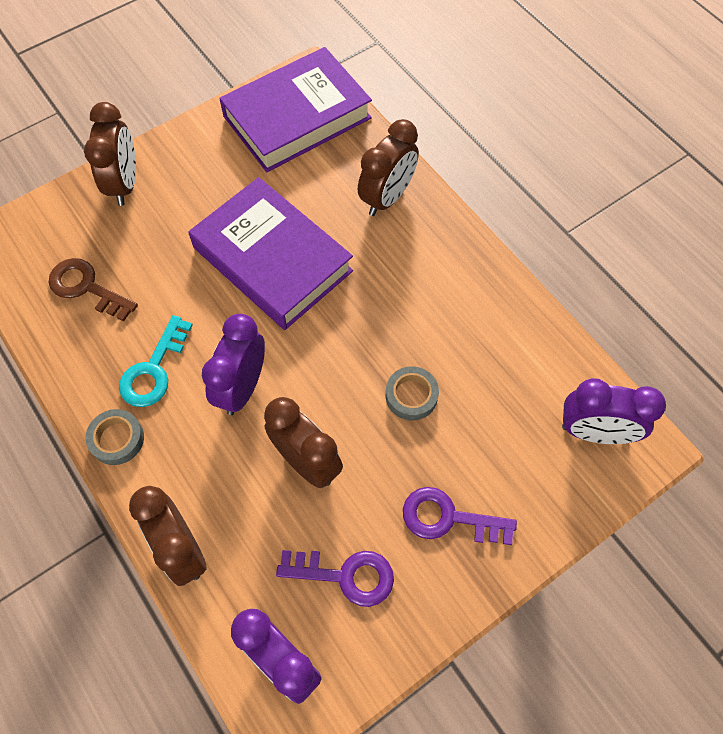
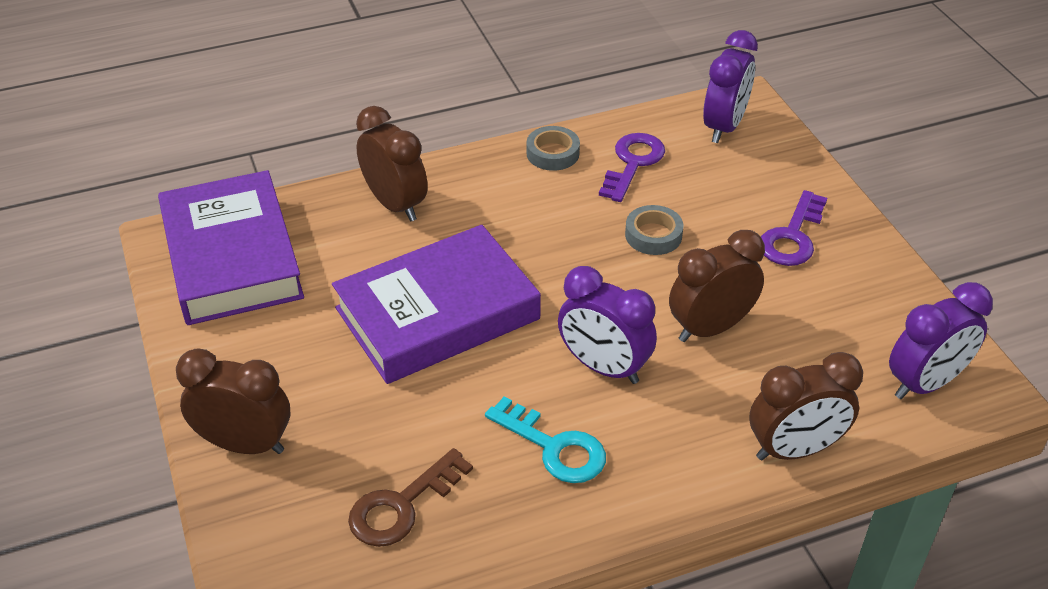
camera: 75 degrees left, 20 degrees down
(117, 439) = (641, 496): grey tape -> grey tape (552, 153)
(345, 575) = (841, 320): purple key -> purple key (633, 163)

